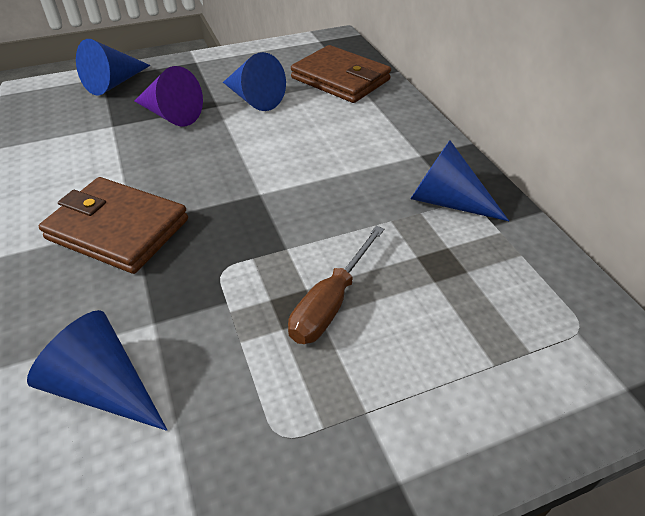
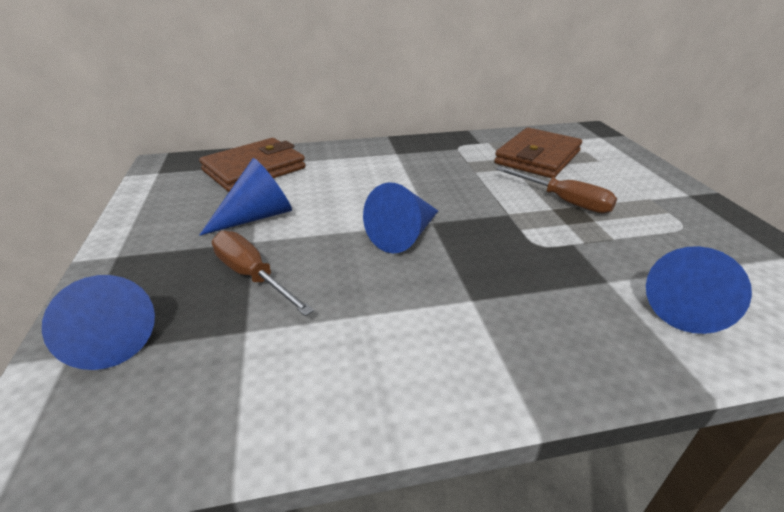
camera: 80 degrees left, 10 degrees down
(118, 229) = (481, 310): brown wallet -> brown wallet (537, 157)
(170, 115) = (252, 276): purple cone -> brown screwdriver
(447, 201) = (455, 152): blue cone -> blue cone (404, 235)

